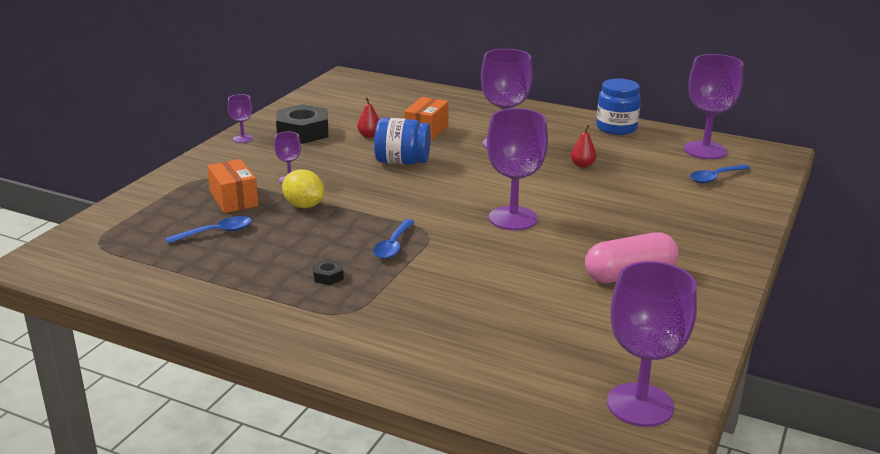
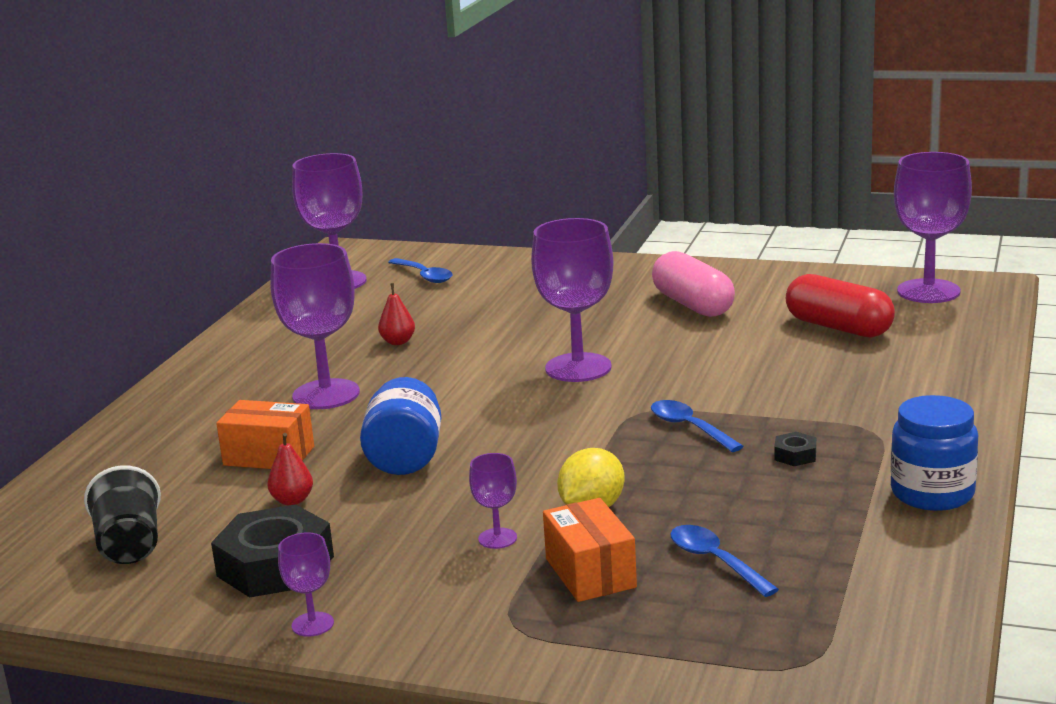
camera: 95 degrees left, 5 degrees down
(234, 199) = (590, 573): orange box -> orange box turned 75 degrees counterclockwise
(347, 105) = (130, 546): none -> black cup
(393, 245) = (689, 428): blue spoon -> blue spoon turned 135 degrees counterclockwise
(556, 335) = (838, 327): none -> red capsule
(616, 128) = (259, 330): blue jar -> blue jar (932, 493)

